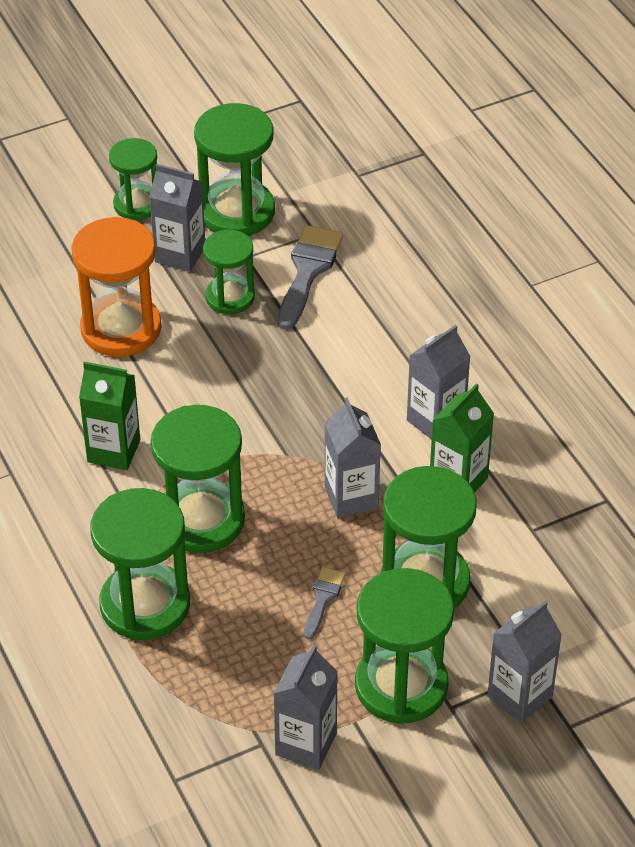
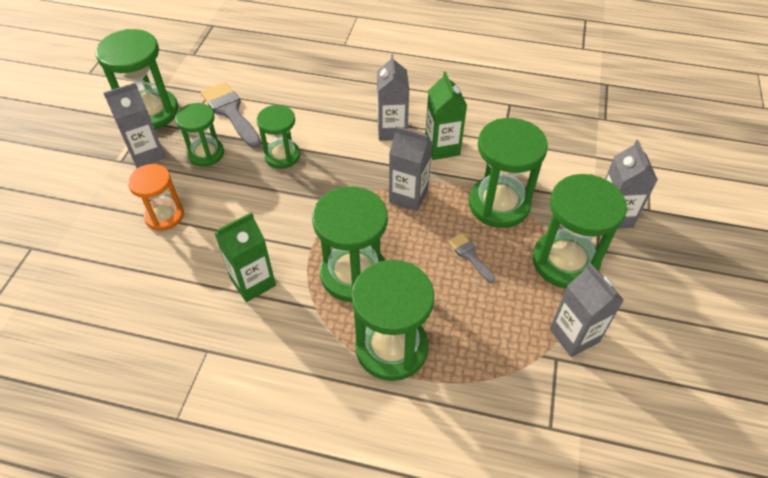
camera: 50 degrees left, 5 degrees up
(121, 328) = (164, 215): orange hourglass -> orange hourglass, size x0.62
(137, 204) = (85, 148): green hourglass -> green hourglass (282, 156)

